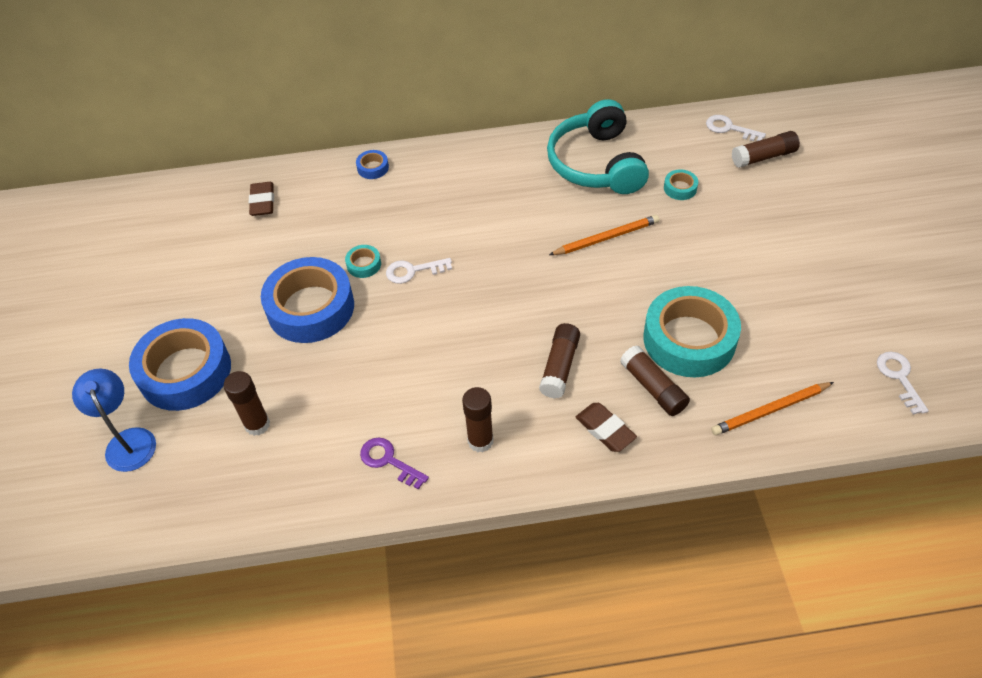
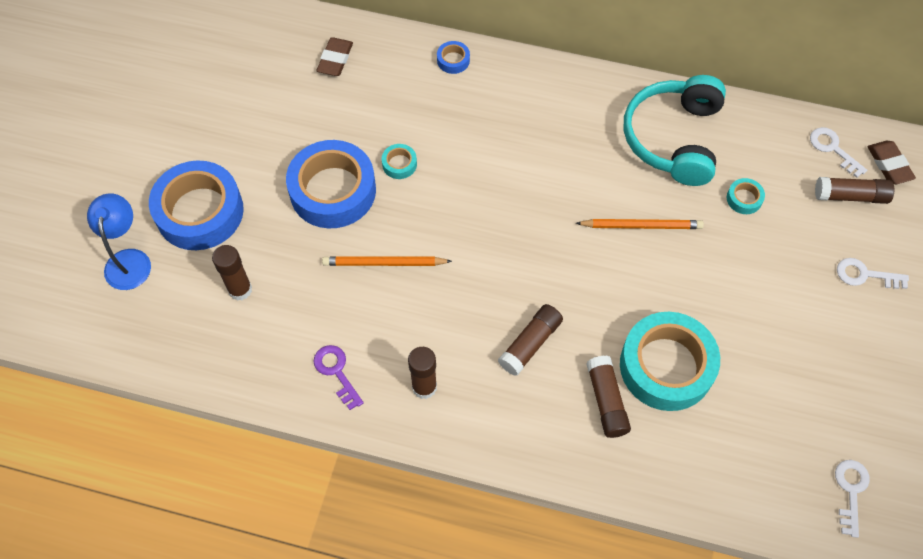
camera: 20 degrees right, 10 degrees up
(413, 271) = (441, 189): white key -> white key (865, 275)
(605, 429) = (541, 424): brown eraser -> brown eraser (889, 165)
(770, 410) = (705, 470): orange pencil -> orange pencil (384, 263)

